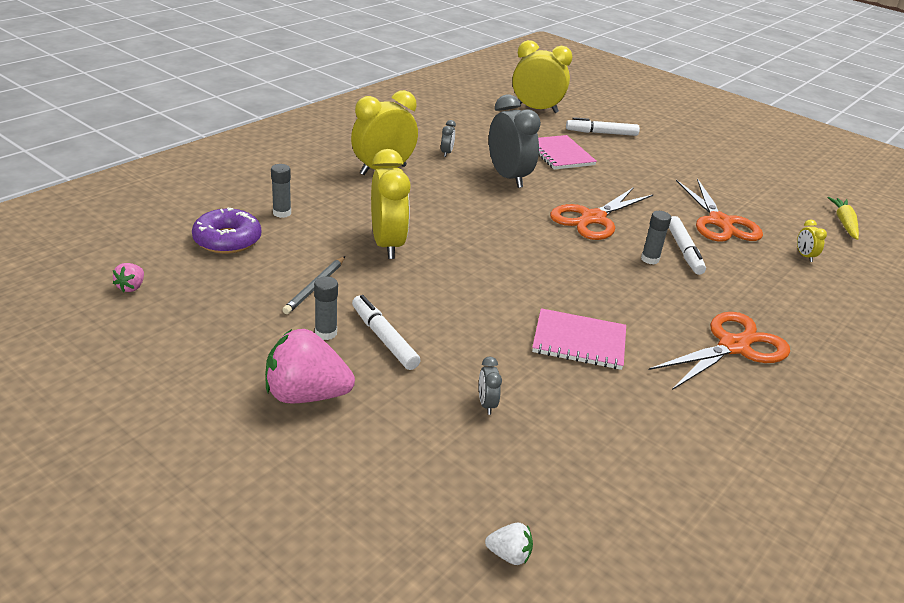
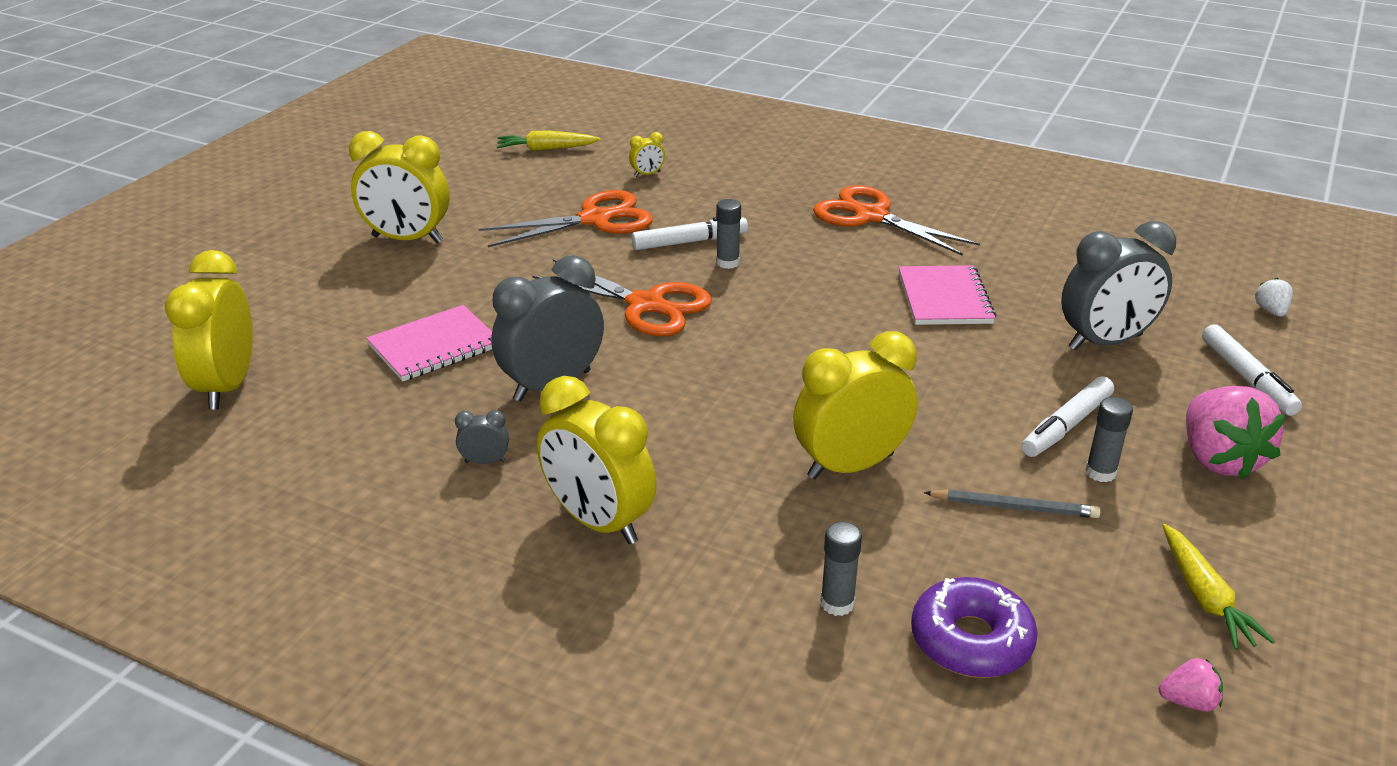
camera: 100 degrees left, 0 degrees up
(191, 326) = (1204, 597): none -> yellow carrot
(486, 404) = (1105, 342): grey clock -> grey clock, size x2.37
(601, 133) = (324, 313): white marker -> white marker (1247, 378)
(689, 161) = (407, 239): none -> yellow clock

